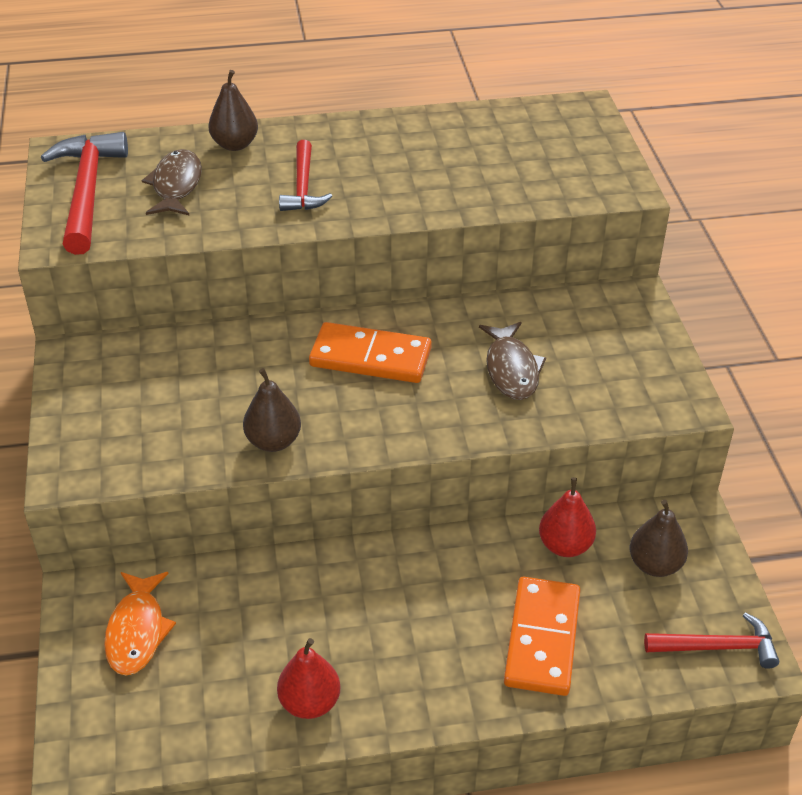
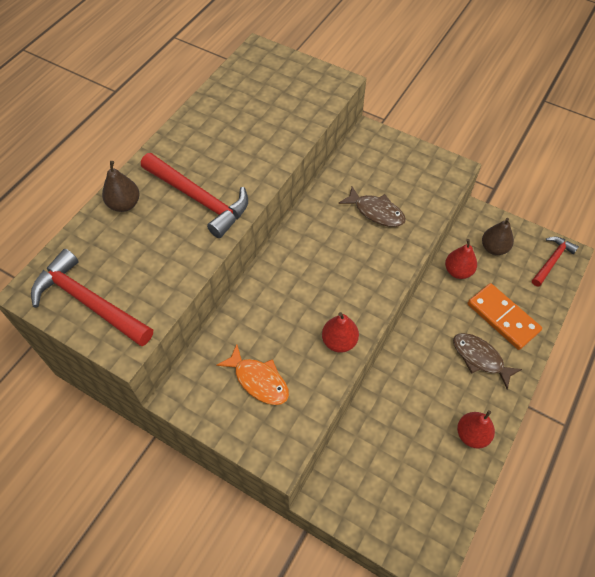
camera: 50 degrees left, 15 degrees up
(137, 631) = (369, 485): orange fish -> orange fish (258, 380)
(176, 185) = (133, 255): brown fish -> brown fish (480, 358)
(273, 441) = (339, 341): brown pear -> red pear
(303, 186) = (199, 199): red hammer -> red hammer, size x1.65
(370, 357) = (315, 260): orange domino -> none

